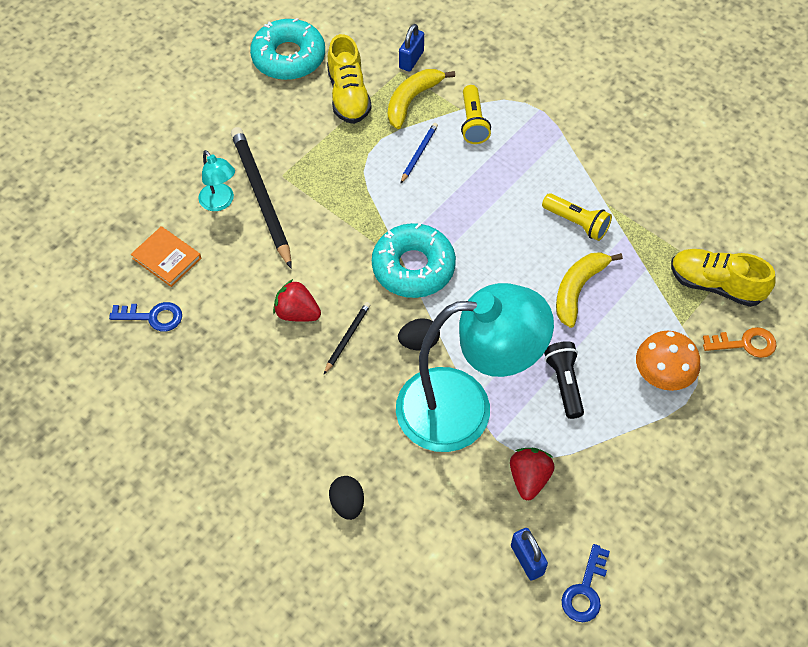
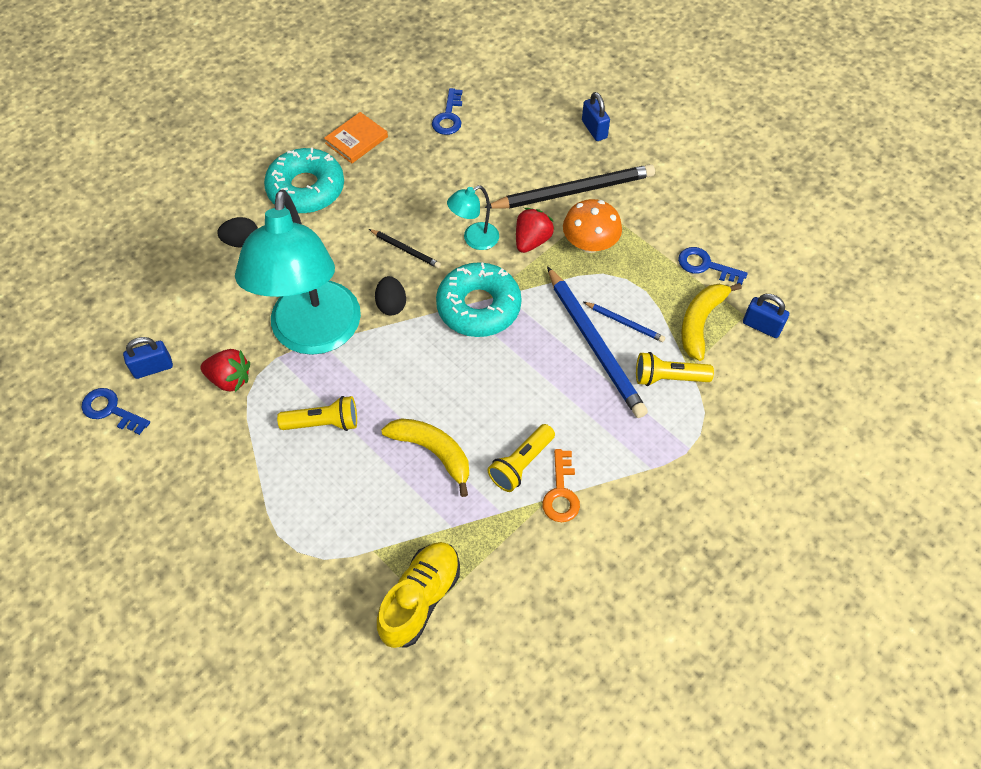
camera: 95 degrees right, 0 degrees up
(167, 258) = (509, 125): orange book -> orange book (356, 140)
(175, 182) = (594, 129): none -> blue padlock
(220, 202) = (569, 161): turquoise lamp -> turquoise lamp (474, 239)
(288, 57) = (758, 217): turquoise donut -> turquoise donut (306, 189)
(297, 313) = (438, 214): red strawberry -> red strawberry (532, 241)
(348, 95) = (705, 266): yellow shoe -> blue key
(412, 100) = (700, 322): yellow banana -> yellow banana turned 105 degrees counterclockwise
(445, 175) = (595, 344): none -> blue pencil
(564, 383) = (323, 423): black flashlight -> yellow flashlight
(662, 375) = (315, 518): orange mushroom -> orange mushroom (590, 244)
(745, 344) = (337, 615): orange key -> orange key (561, 492)

